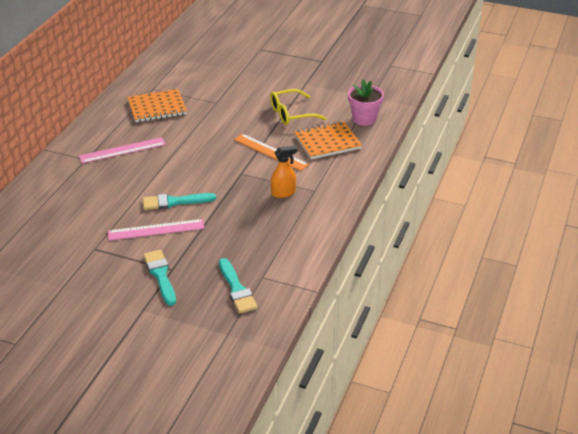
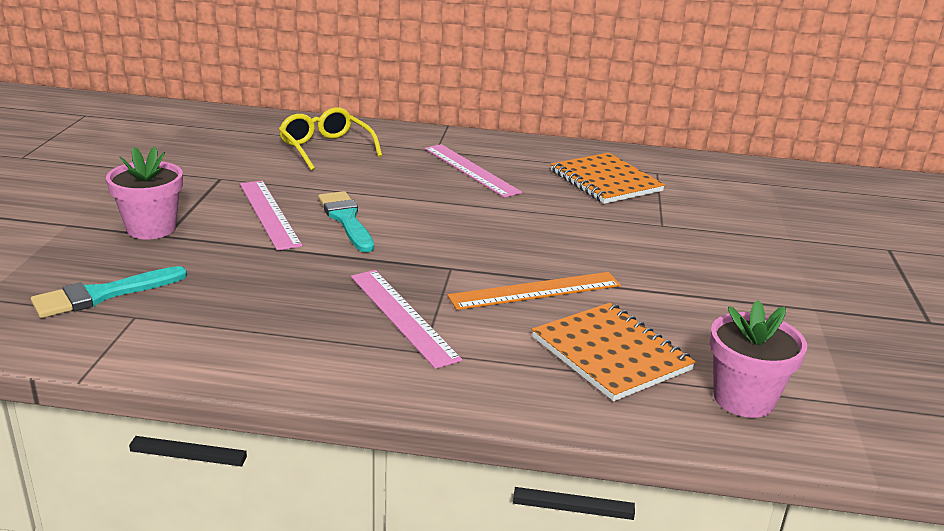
camera: 75 degrees right, 10 degrees down
(160, 275) = (151, 228): turquoise brush -> pink flower pot
(271, 152) = (535, 291): orange ruler -> orange ruler turned 45 degrees clockwise
(283, 193) = (402, 316): orange spray bottle -> pink ruler
(291, 114) = (685, 302): yellow glasses -> yellow glasses (326, 148)

